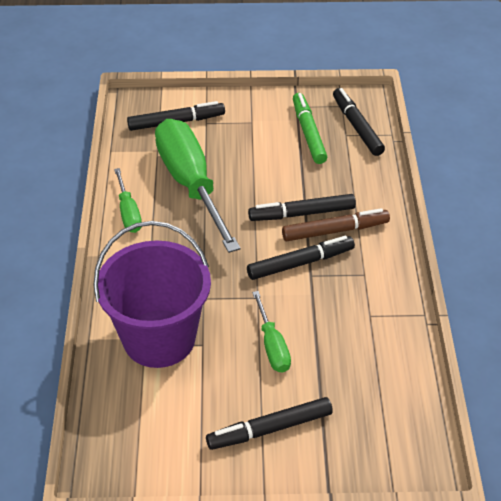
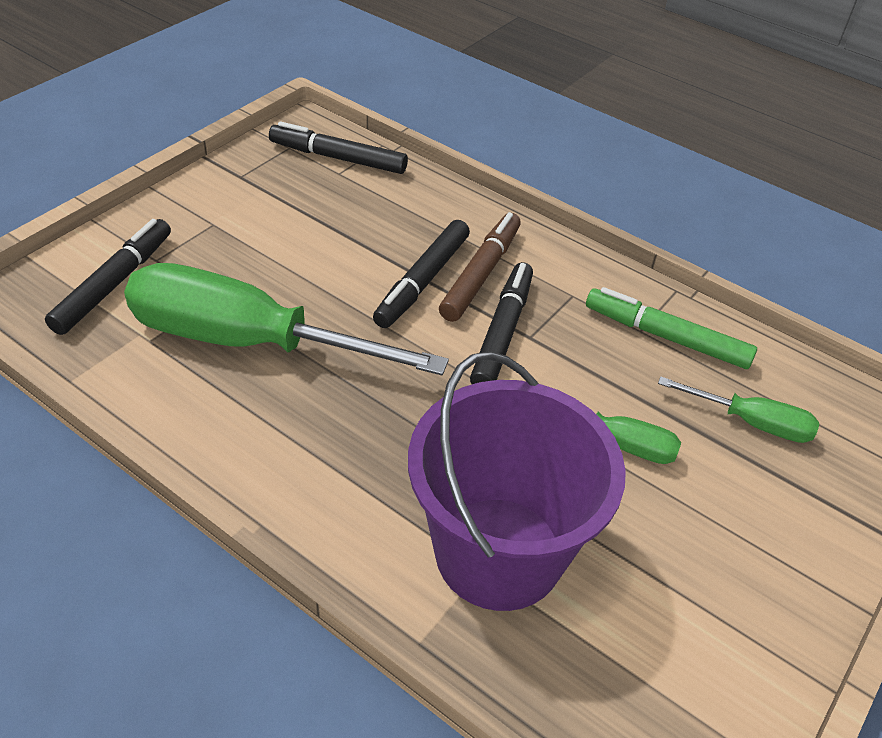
camera: 55 degrees left, 0 degrees up
(128, 212) = (219, 436): green screwdriver -> green screwdriver (751, 422)
(269, 429) = (754, 532): black marker -> none
(308, 133) = (298, 195): green marker -> green marker (666, 336)

